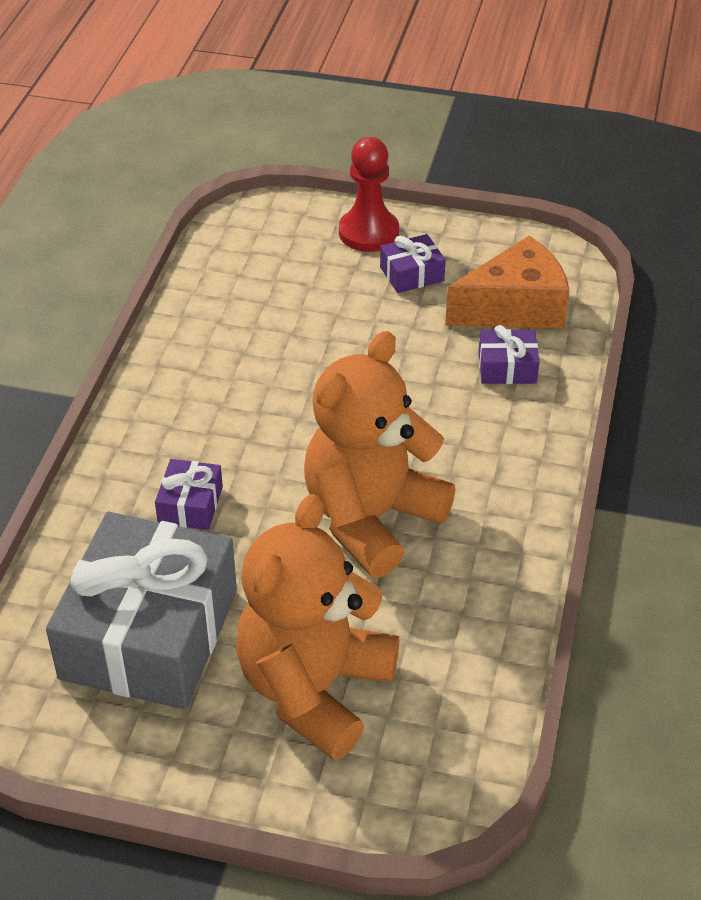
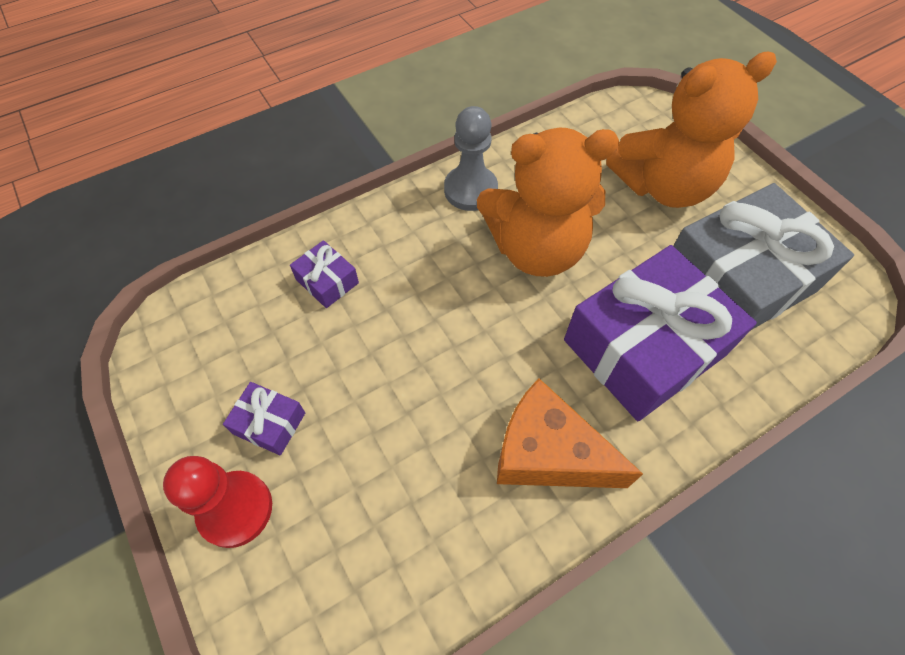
camera: 135 degrees left, 15 degrees up
(190, 505) = (644, 347): purple gift -> purple gift, size x2.38
(502, 528) = (470, 190): none -> grey pawn
(515, 307) = (252, 323): orange cheese -> orange cheese (547, 454)

